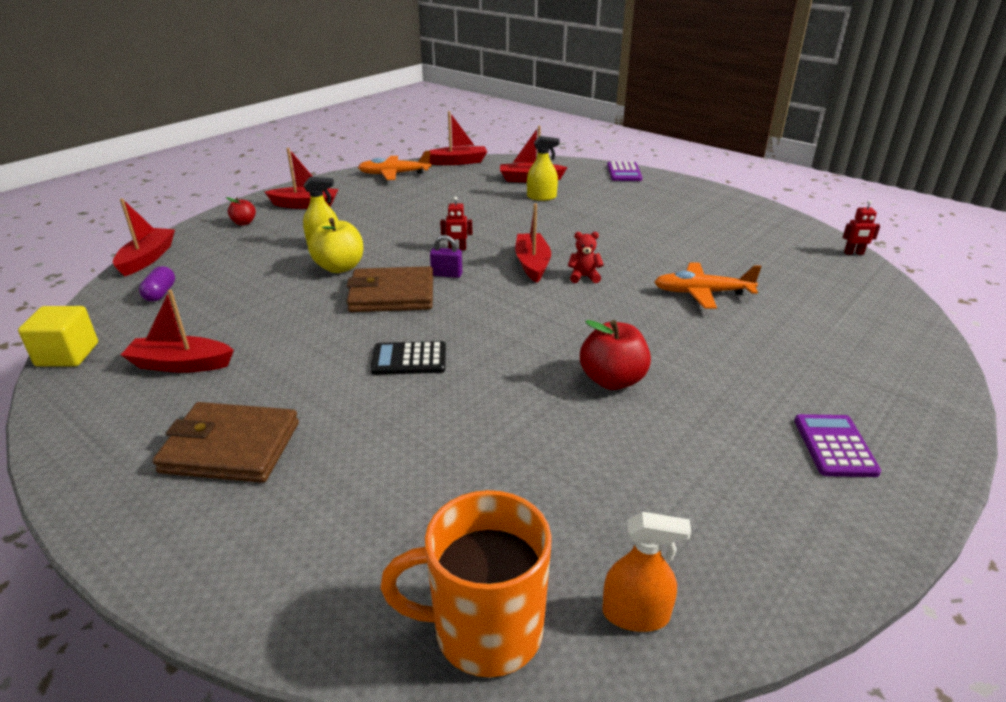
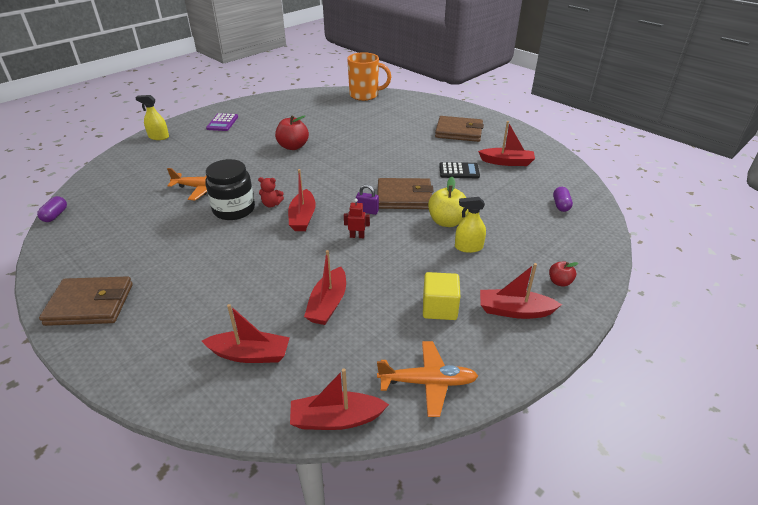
camera: 175 degrees left, 5 degrees up
(67, 355) = (572, 169): yellow cube -> yellow cube (439, 308)
(147, 258) = (604, 238): red boat -> red boat (328, 304)
(409, 359) = (390, 159): black calculator -> black calculator (459, 171)
(541, 197) = (254, 310): yellow spray bottle -> yellow spray bottle (159, 137)
(624, 172) = (119, 365): purple calculator -> none
(631, 269) = (234, 209): none -> black jar
(635, 614) = (323, 96): orange spray bottle -> none
(691, 195) = (90, 304): none -> brown wallet
(853, 253) = (55, 215): red robot -> purple capsule

